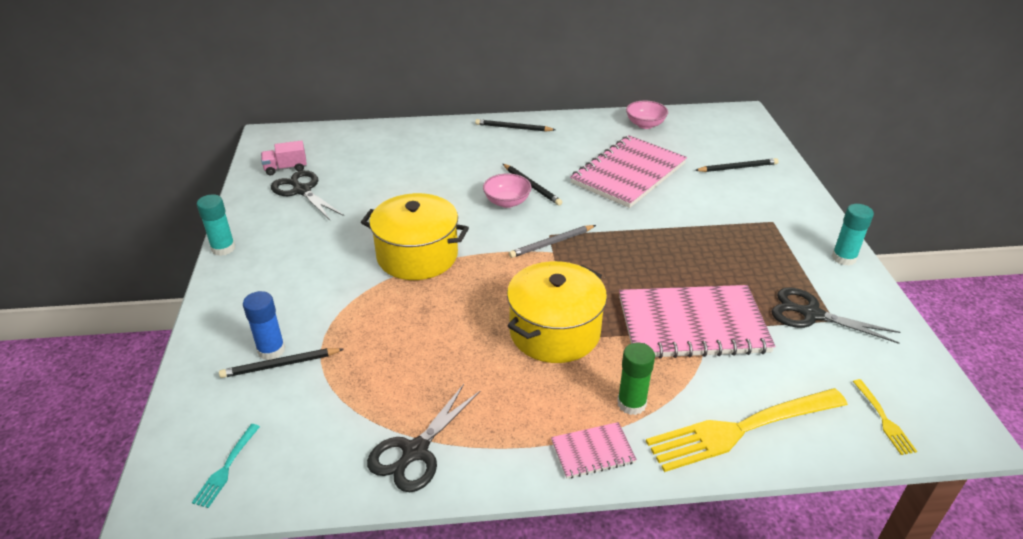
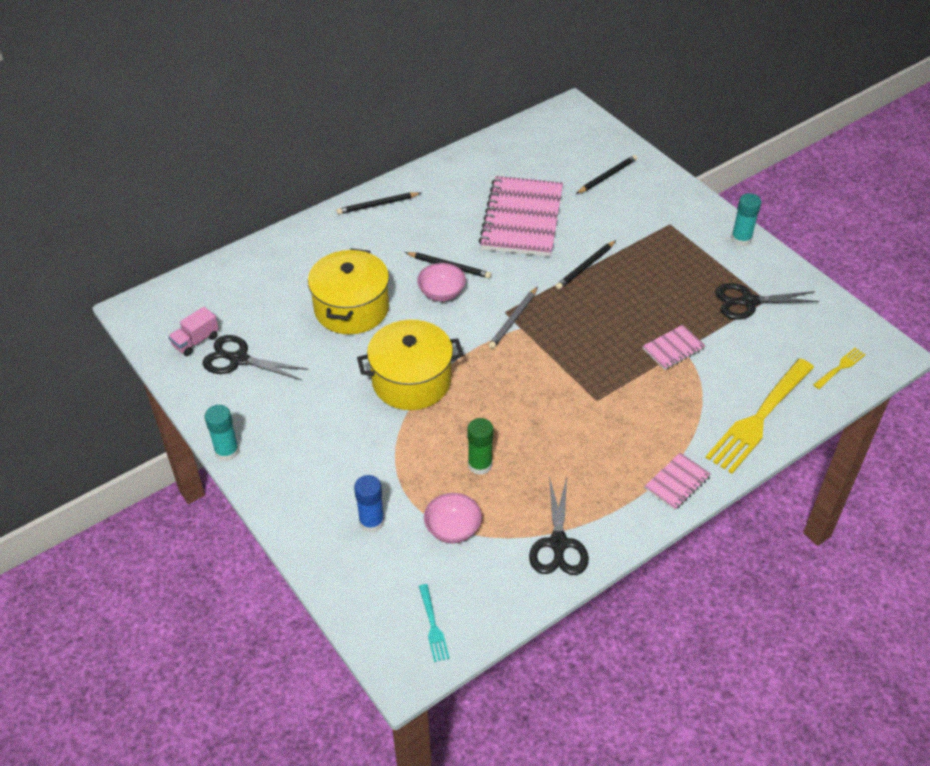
camera: 30 degrees left, 10 degrees up
(280, 365) = (392, 530): black pencil -> black pencil (585, 267)
(554, 332) = (579, 401): yellow pot -> yellow pot (351, 308)
(631, 403) = (676, 434): green glue stick -> green glue stick (480, 465)
(645, 124) = (495, 155): pink bowl -> pink bowl (453, 529)
(692, 324) = (673, 348): pink notebook -> pink notebook, size x0.46
(884, 419) = (840, 367): yellow fork -> yellow fork turned 90 degrees counterclockwise

